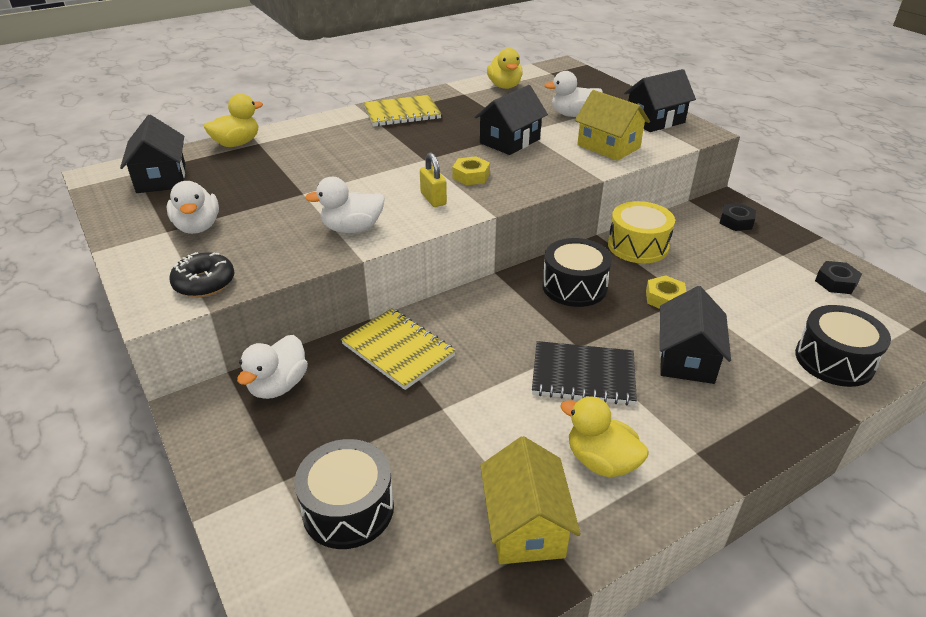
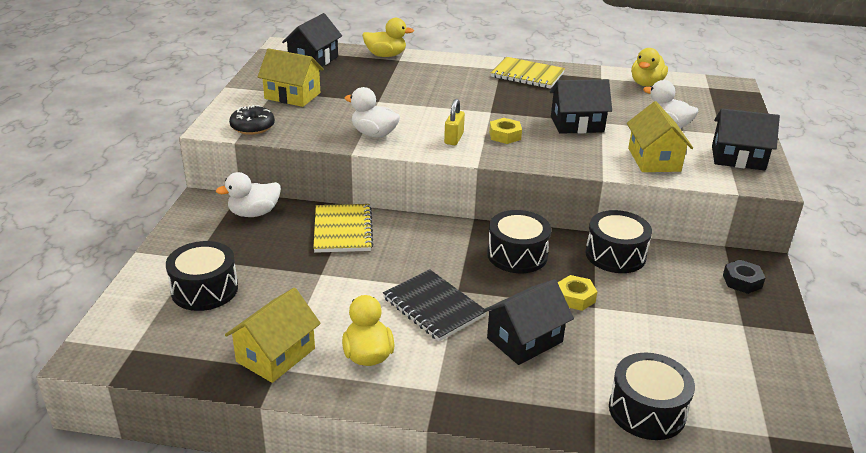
camera: 40 degrees right, 5 degrees down
(198, 227) = (292, 96): white duck -> yellow house
(638, 246) = (615, 255): yellow drum -> black drum
(836, 282) = (757, 368): black nut -> none

